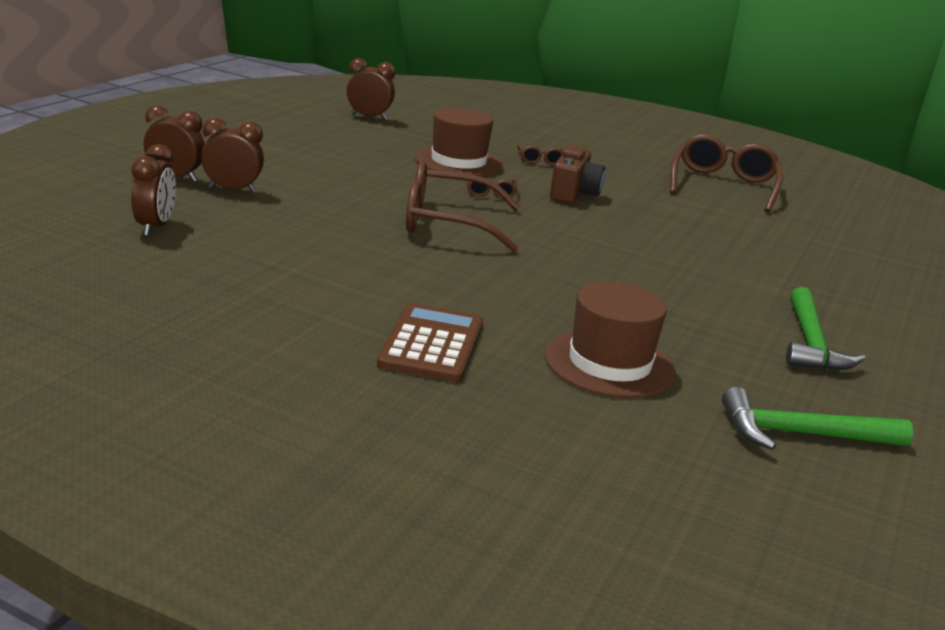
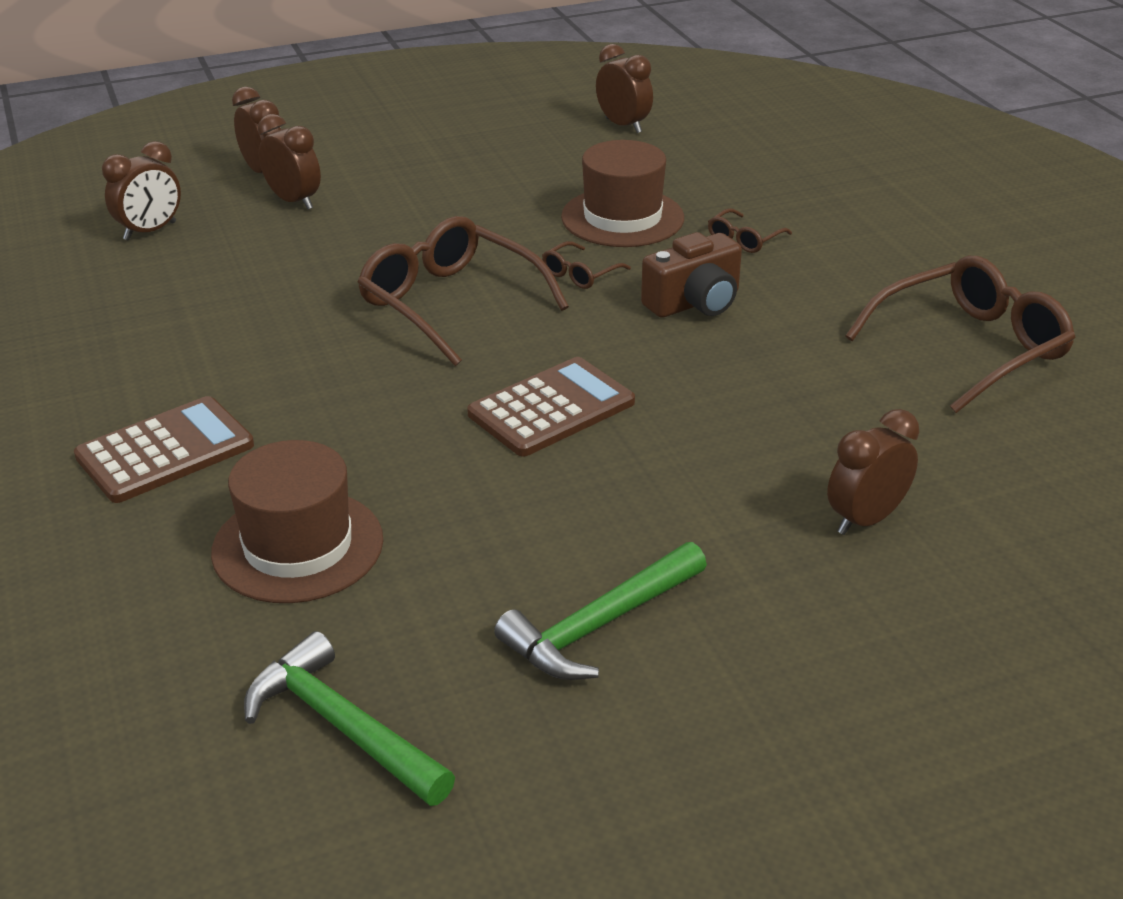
camera: 45 degrees right, 10 degrees up
(602, 258) = (551, 408): none -> brown calculator
(818, 264) = (865, 519): none -> brown clock

